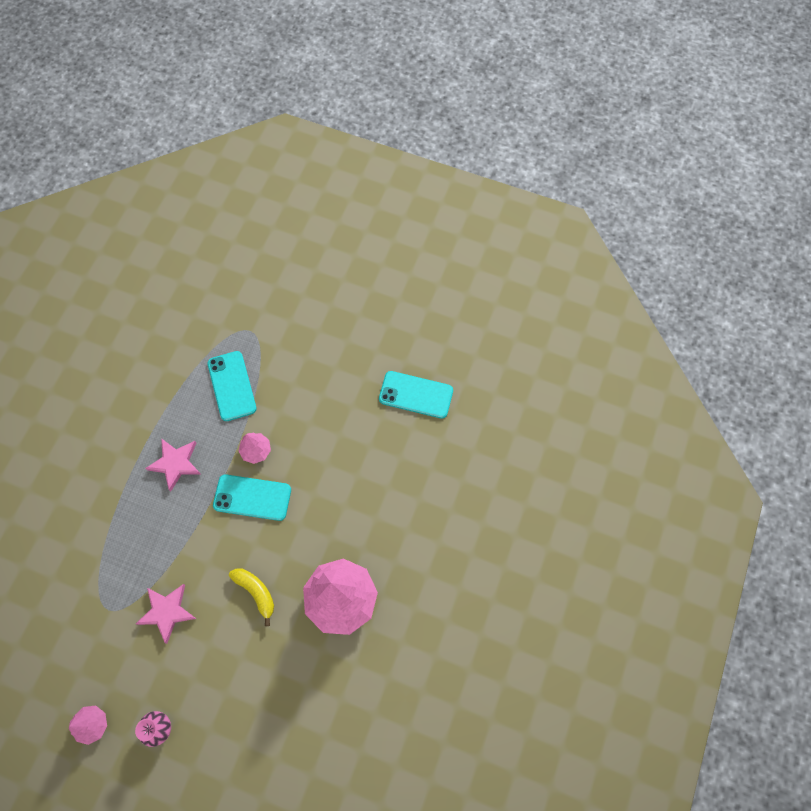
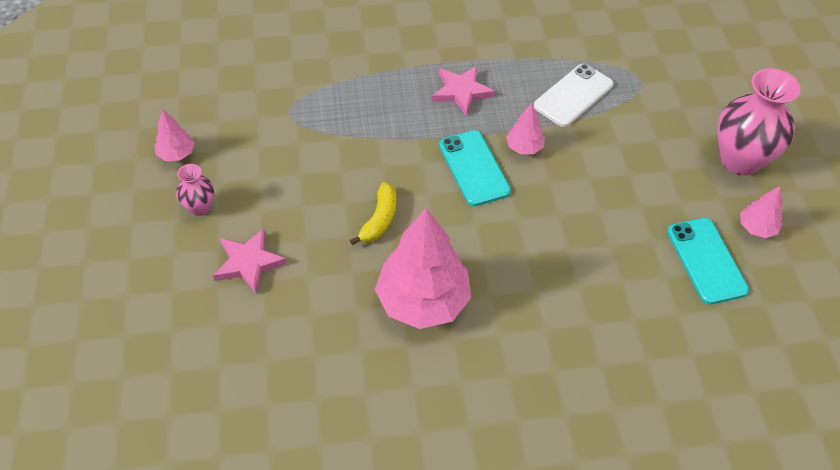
camera: 60 degrees right, 15 degrees down
(167, 611) = (314, 157): pink star -> pink star (249, 262)
(232, 386) = (573, 95): turquoise phone -> white phone
(355, 317) = (740, 160): none -> pink vase
(410, 346) = (756, 228): none -> pink tree

